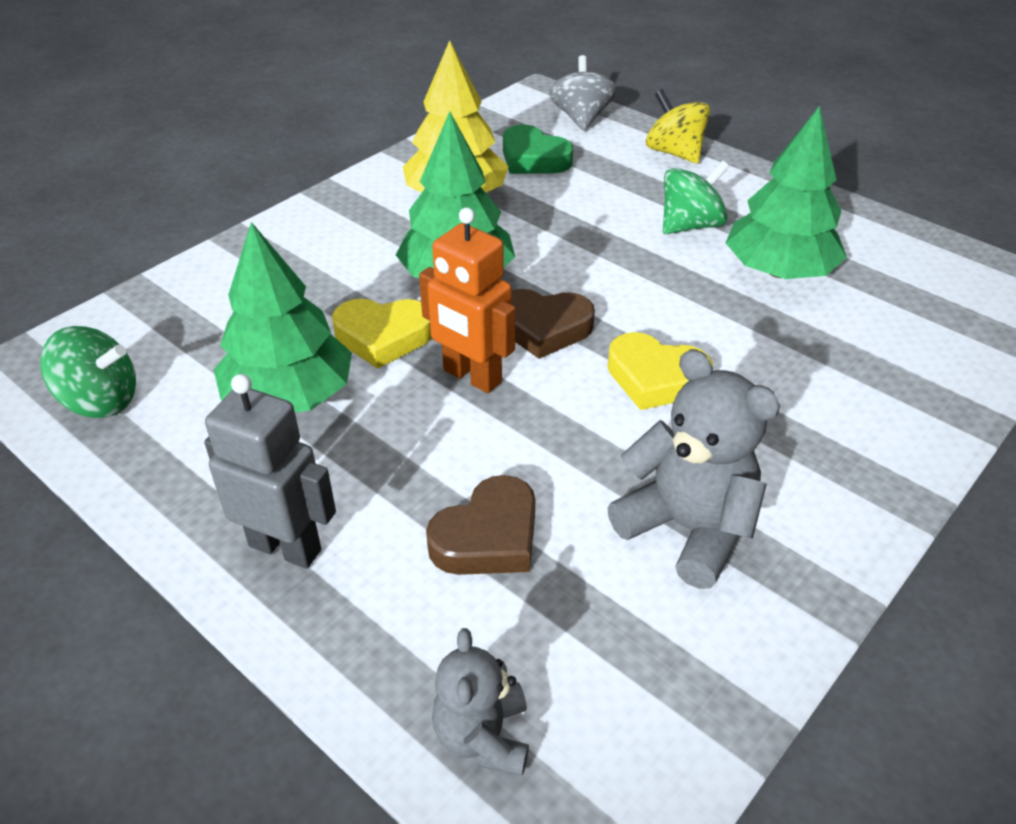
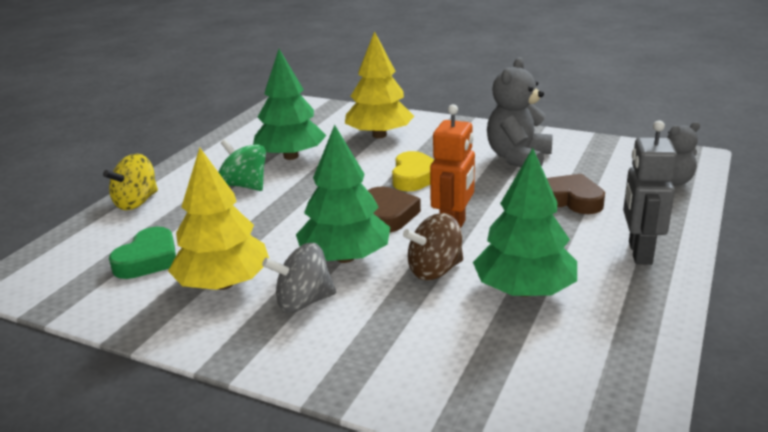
camera: 105 degrees left, 15 degrees down
(101, 401) = (604, 381): green spinning top -> none
(383, 337) = (435, 270): yellow heart -> brown spinning top
(581, 118) = (67, 250): grey spinning top -> grey spinning top (303, 302)
(847, 374) = (379, 135): none -> yellow tree

